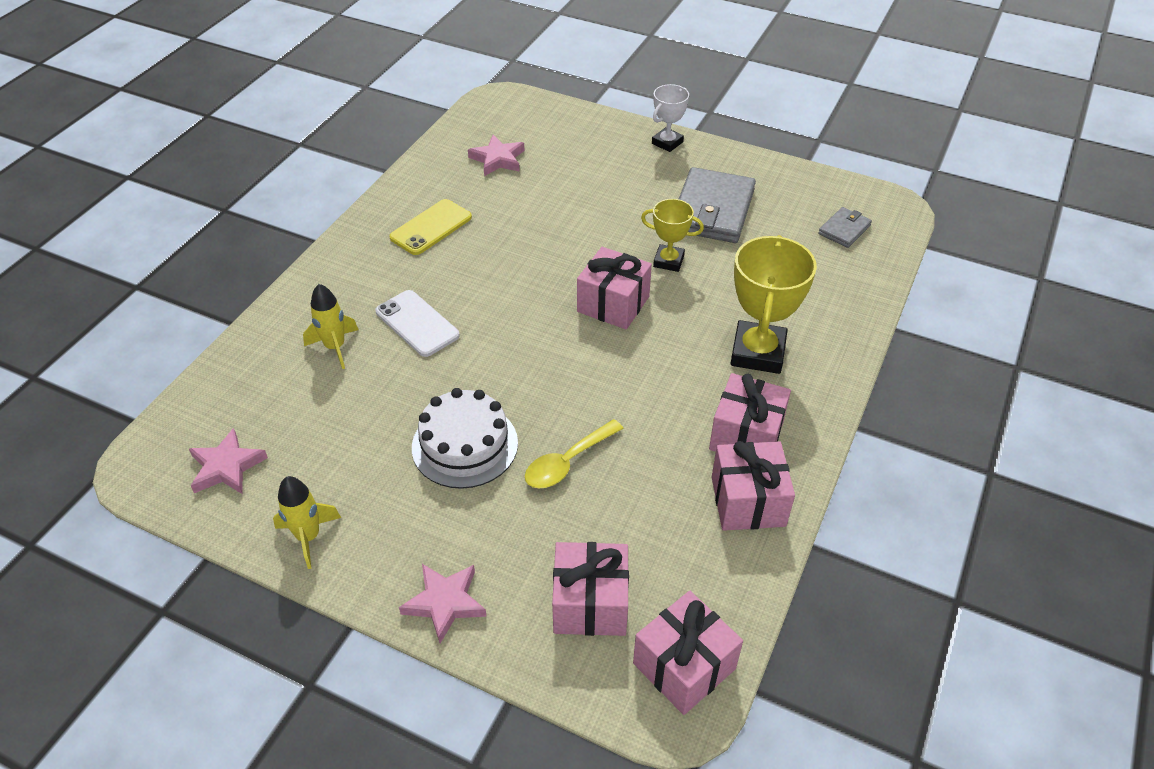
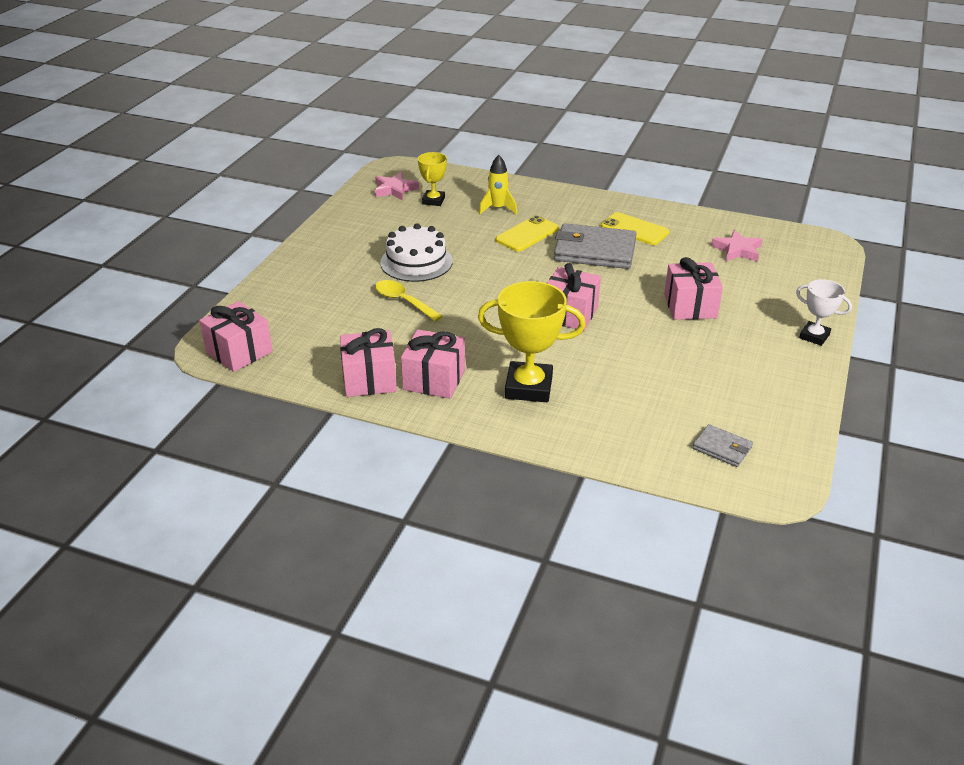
camera: 85 degrees right, 10 degrees down
(308, 537) = (344, 220): yellow rocket -> none
(417, 323) = (527, 234): white phone -> yellow phone
(445, 603) = (295, 266): pink star -> none
(590, 603) = (289, 315): pink gift -> pink gift (690, 306)
(668, 261) = (633, 340): yellow trophy -> yellow trophy (433, 201)
(712, 210) = (717, 363): grey wallet -> grey wallet (595, 251)

